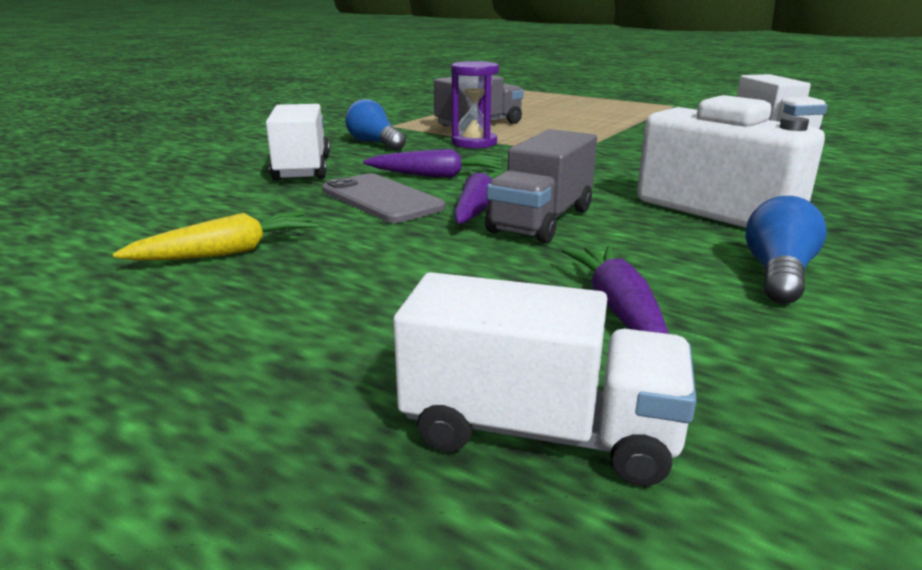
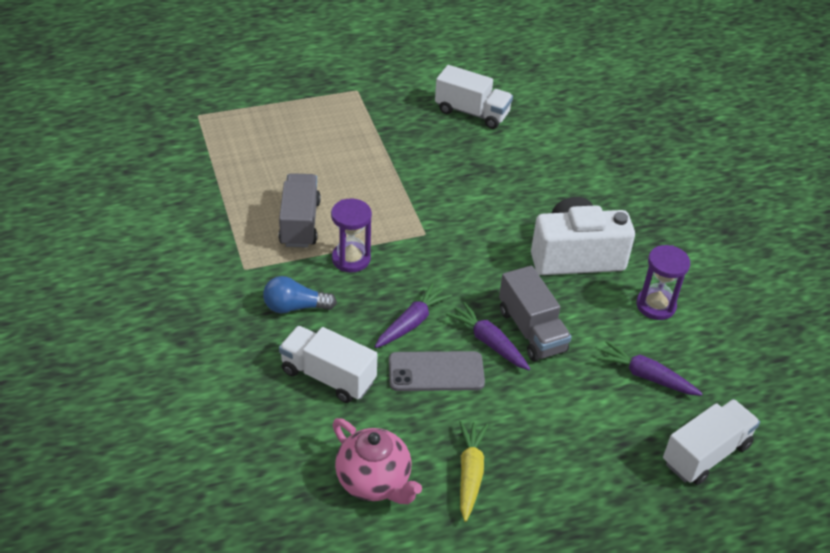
camera: 55 degrees left, 20 degrees up
(163, 215) = (374, 481): none -> pink teapot
(778, 274) = (655, 305): blue light bulb -> purple hourglass

